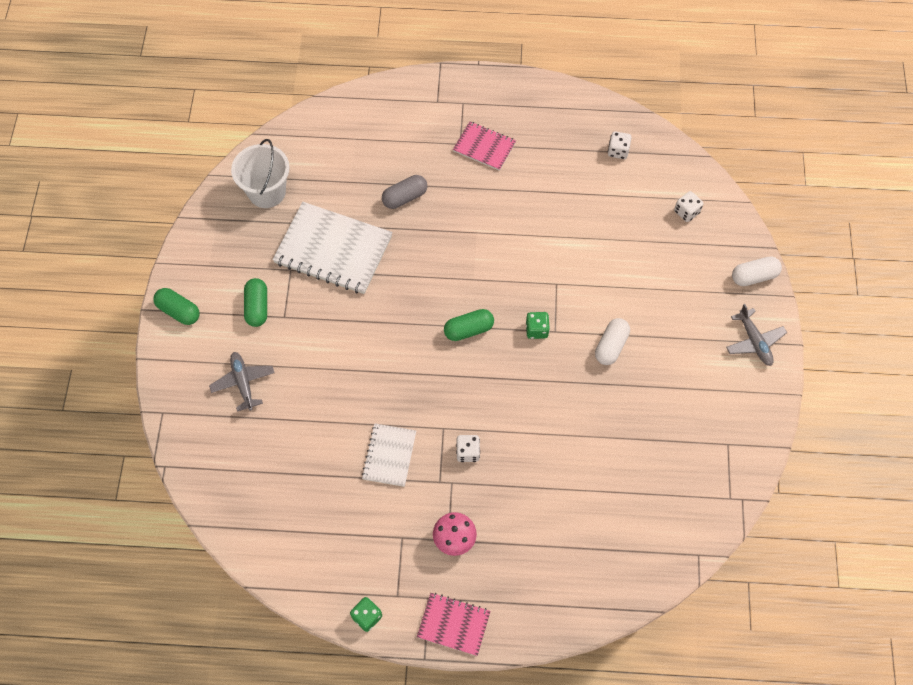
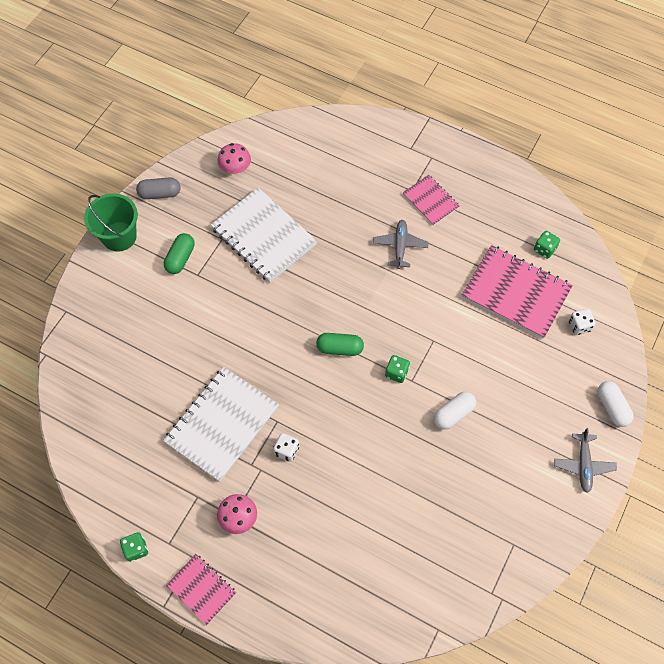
camera: 25 degrees right, 0 degrees up
(179, 311) = (119, 236): green capsule -> green bucket
(243, 382) = (138, 314): grey plane -> grey plane (400, 246)
(267, 192) = (235, 168): white bucket -> pink mushroom
(389, 455) = (222, 424): white notebook -> white notebook, size x1.82
(405, 197) = (343, 217): grey capsule -> grey capsule (160, 193)
(612, 204) = (516, 293): none -> pink notebook
(618, 151) = (544, 249): white dice -> green dice
(754, 276) = (612, 407): white capsule -> white capsule turned 60 degrees clockwise

